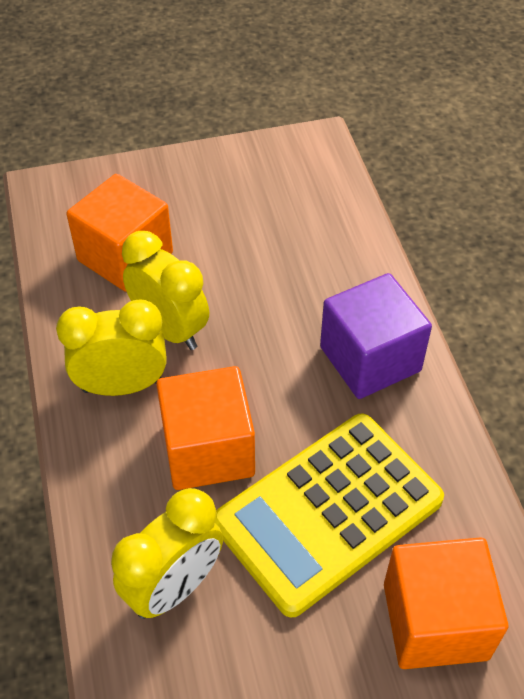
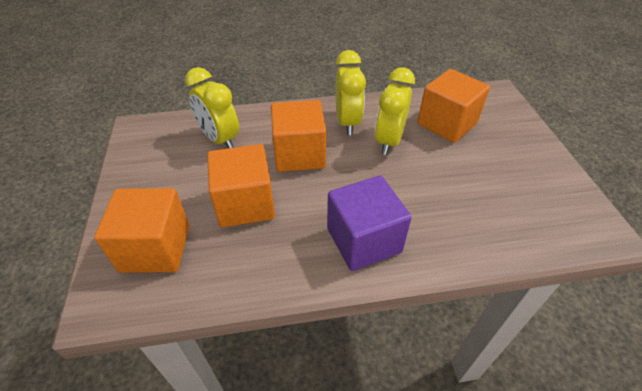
camera: 95 degrees right, 5 degrees down
(170, 329) = (389, 141): yellow clock -> yellow clock turned 150 degrees clockwise
(328, 511) = (245, 203): yellow calculator -> orange cube

